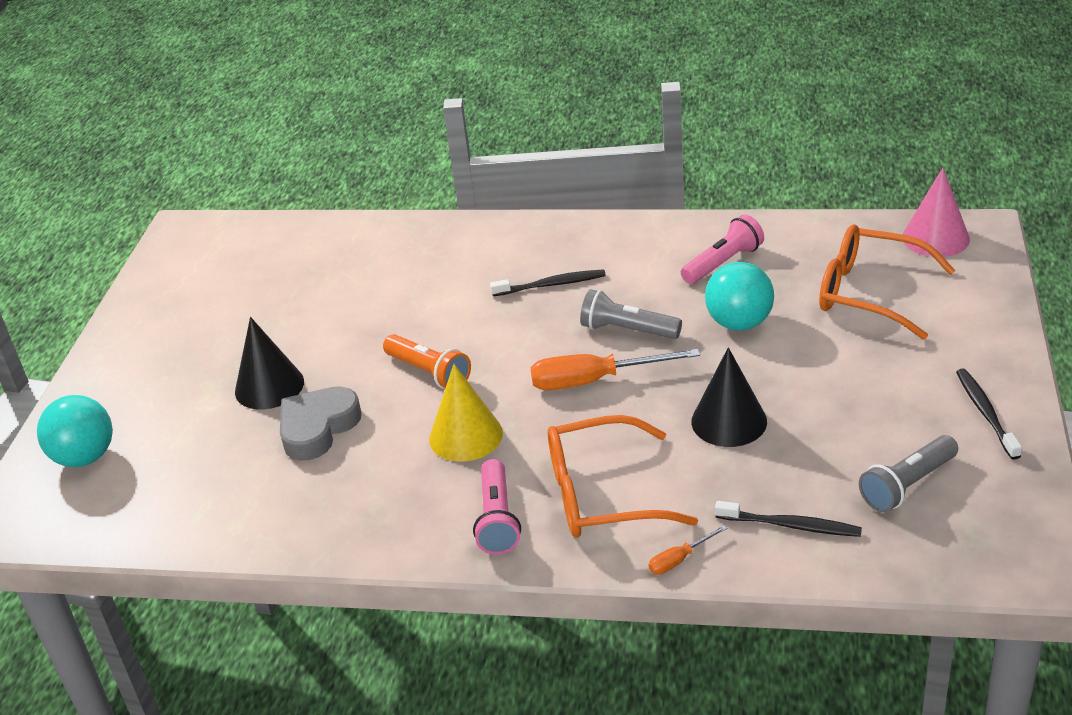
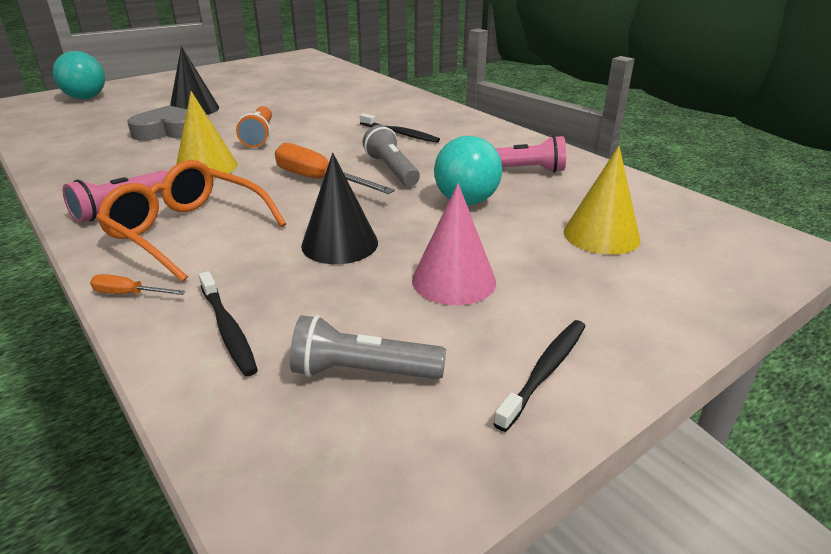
camera: 40 degrees right, 5 degrees down
(870, 293) = (601, 235): orange glasses -> yellow cone
(935, 238) = (731, 233): pink cone -> pink cone (453, 280)

